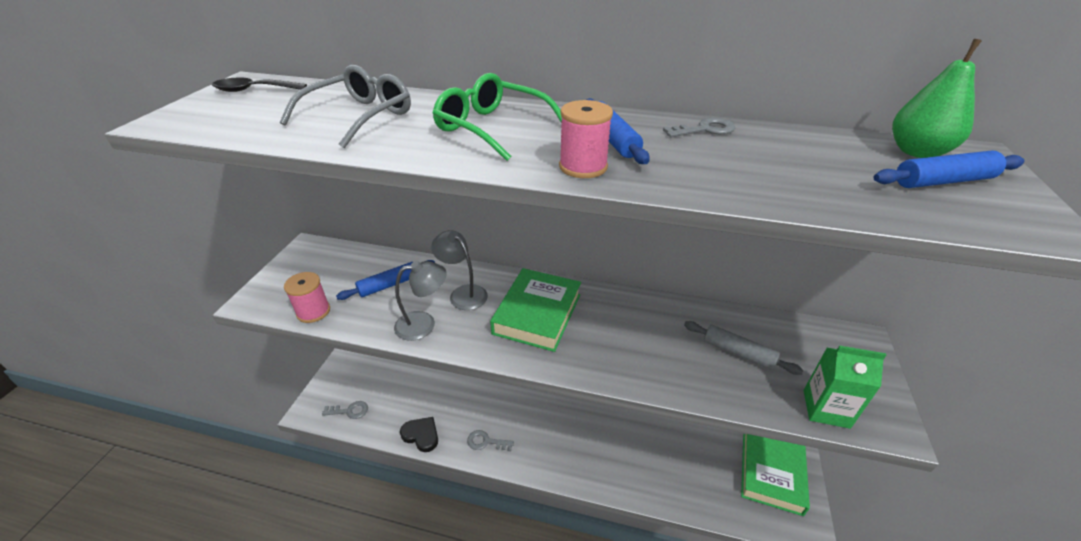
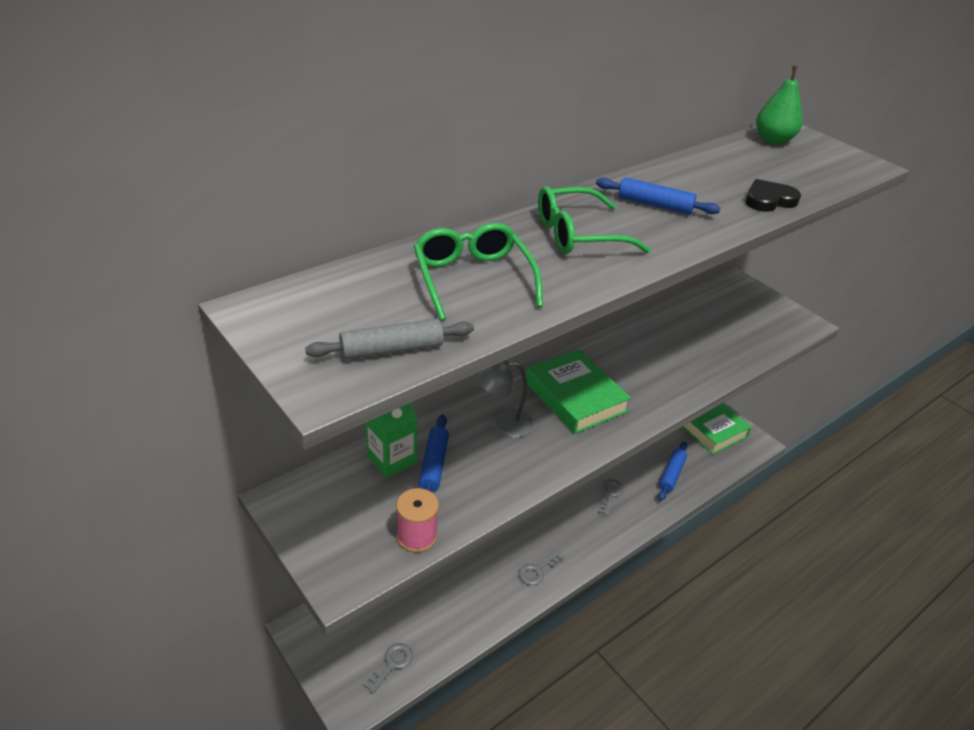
camera: 55 degrees left, 0 degrees up
(254, 90) = (299, 311): black spoon -> none
(359, 117) = (472, 279): grey glasses -> green glasses
(421, 435) = (484, 616): black heart -> black heart (769, 200)
(424, 324) = (519, 467): grey lamp -> none
(583, 167) = (686, 233): pink spool -> none
(705, 130) = (676, 171): grey key -> grey key (610, 495)
(738, 353) = (706, 334): grey rolling pin -> grey rolling pin (392, 349)
(826, 408) = (777, 335): green carton -> green carton (391, 459)
(943, 181) = (809, 155): blue rolling pin -> blue rolling pin (671, 474)

